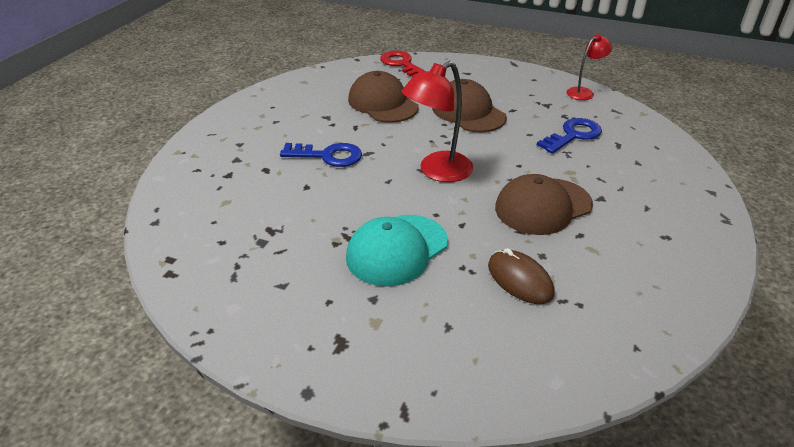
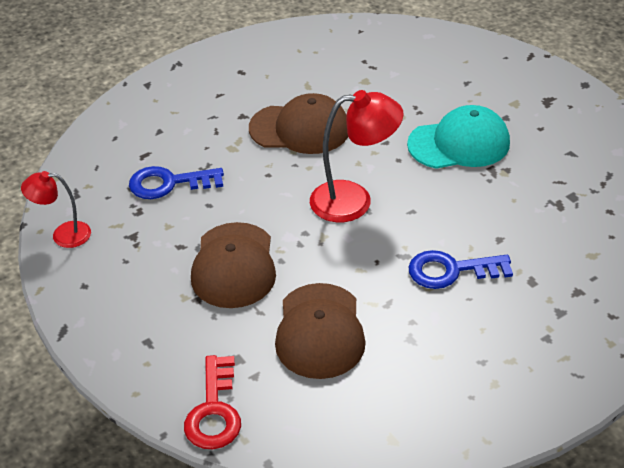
camera: 145 degrees left, 5 degrees up
(328, 156) = (451, 271): blue key -> blue key turned 45 degrees counterclockwise
(520, 279) = (386, 88): brown mouse -> none

